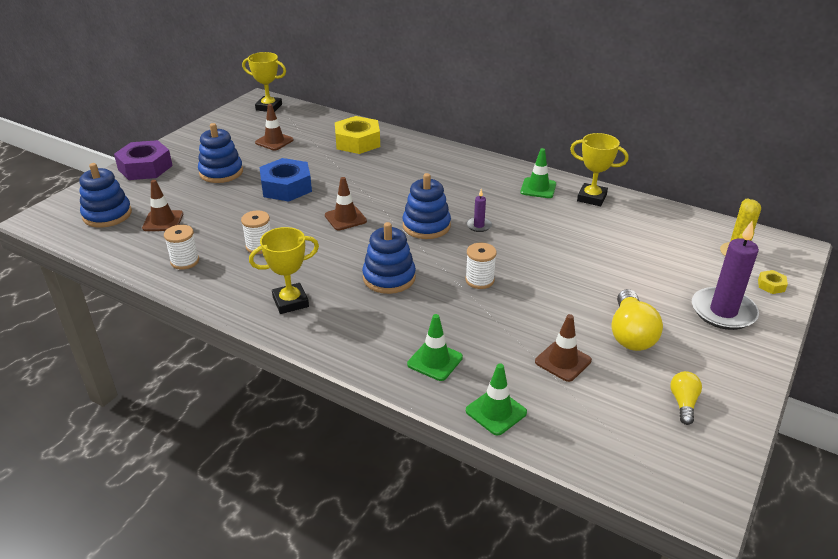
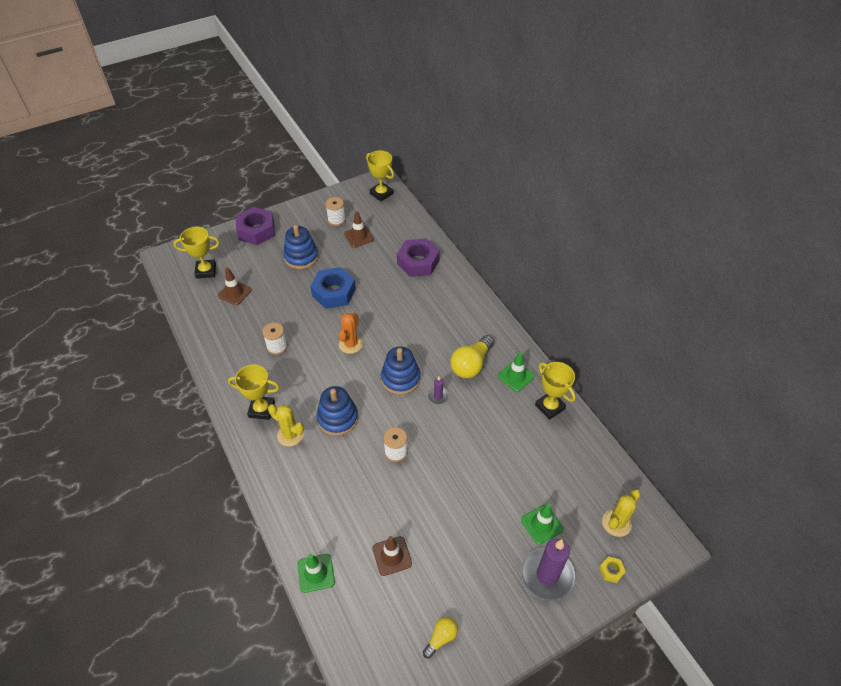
camera: 30 degrees right, 15 degrees up
(107, 215) = (206, 271): blue stacking toy -> yellow trophy
(185, 261) = (224, 339): white spool -> white spool (336, 220)
(345, 218) = (351, 344): brown traffic cone -> orange cactus
(347, 310) = (290, 435): none -> yellow cactus
(357, 142) = (418, 262): yellow nut -> purple nut
(435, 361) = (311, 509): green traffic cone -> green traffic cone (542, 524)
(630, 334) = (459, 558): yellow light bulb -> yellow light bulb (471, 364)

